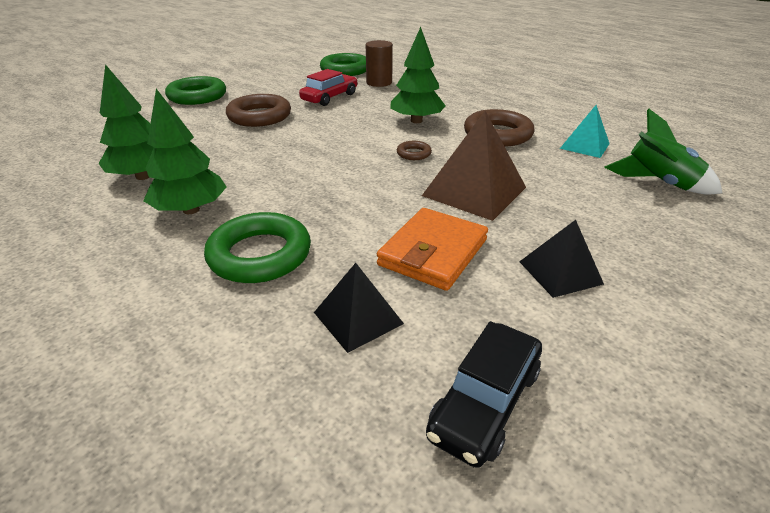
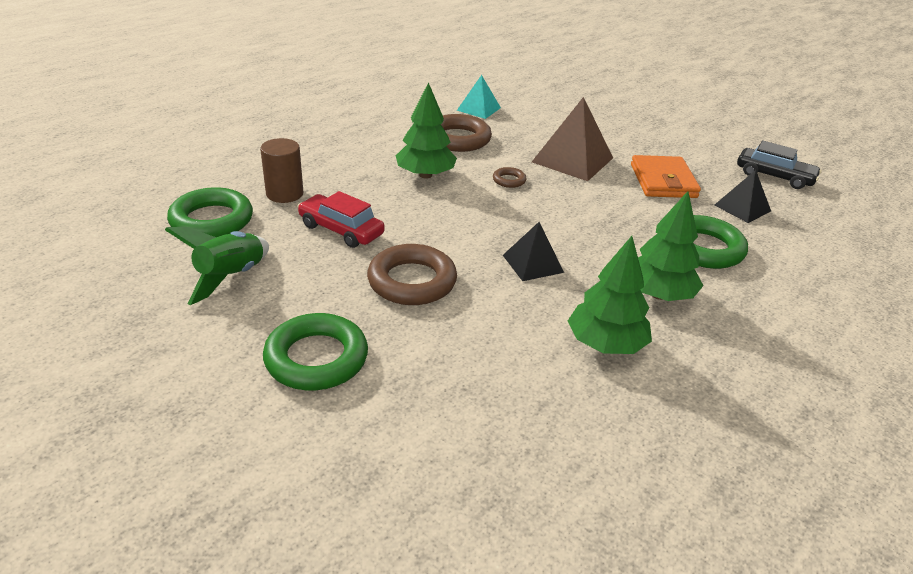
camera: 95 degrees left, 0 degrees up
(433, 252) = (663, 181): orange wallet -> orange wallet turned 60 degrees clockwise
(560, 272) = (662, 145): black pyramid -> black pyramid (533, 263)
(658, 183) = (538, 98): green rocket -> green rocket (231, 277)

